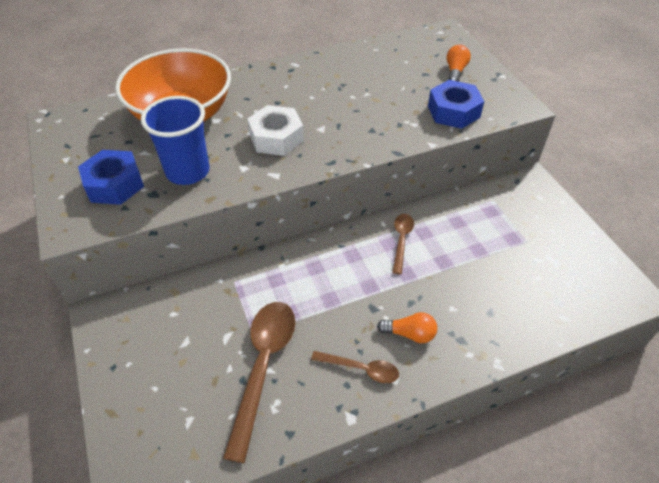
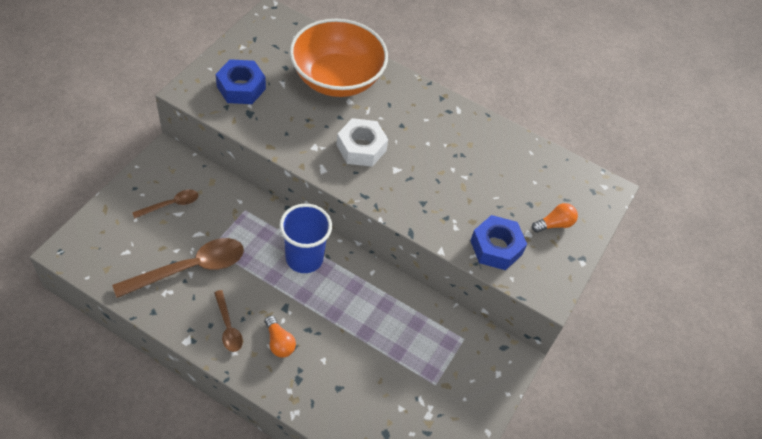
camera: 45 degrees right, 5 degrees up
(188, 172) = (284, 118): blue cup -> blue cup (304, 258)
(401, 240) = (364, 293): brown spoon -> brown spoon (171, 205)

